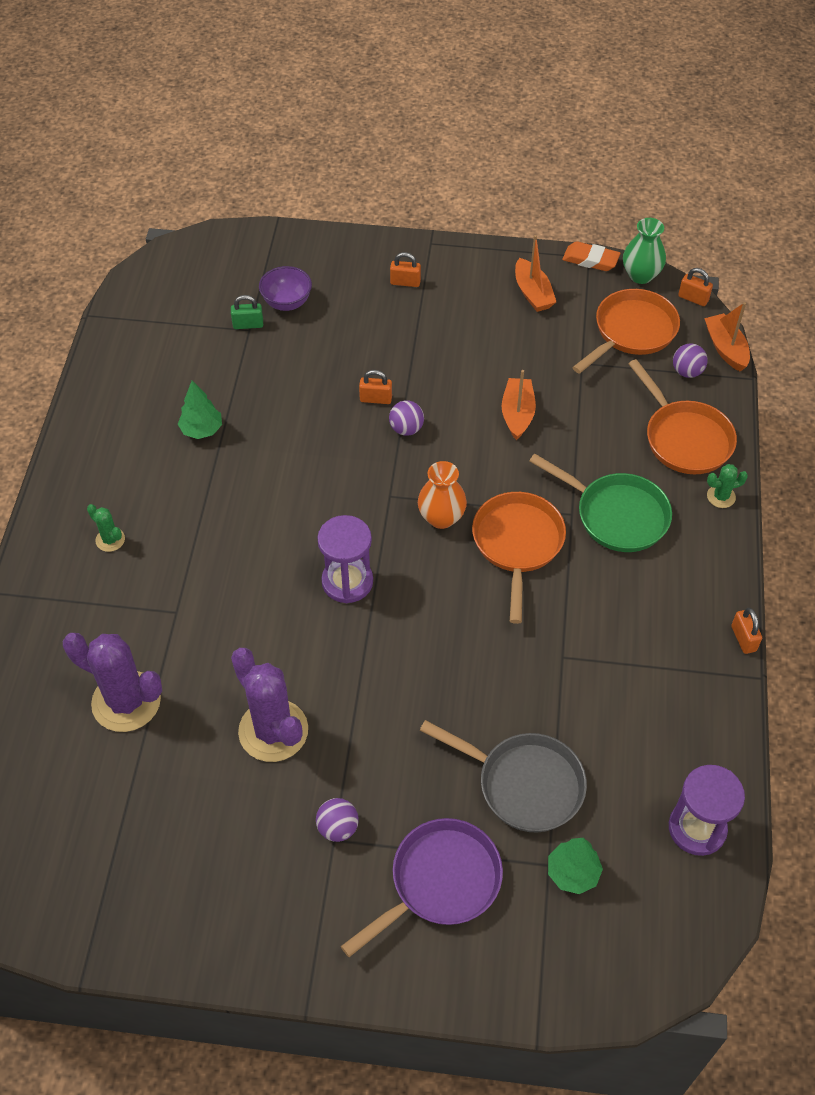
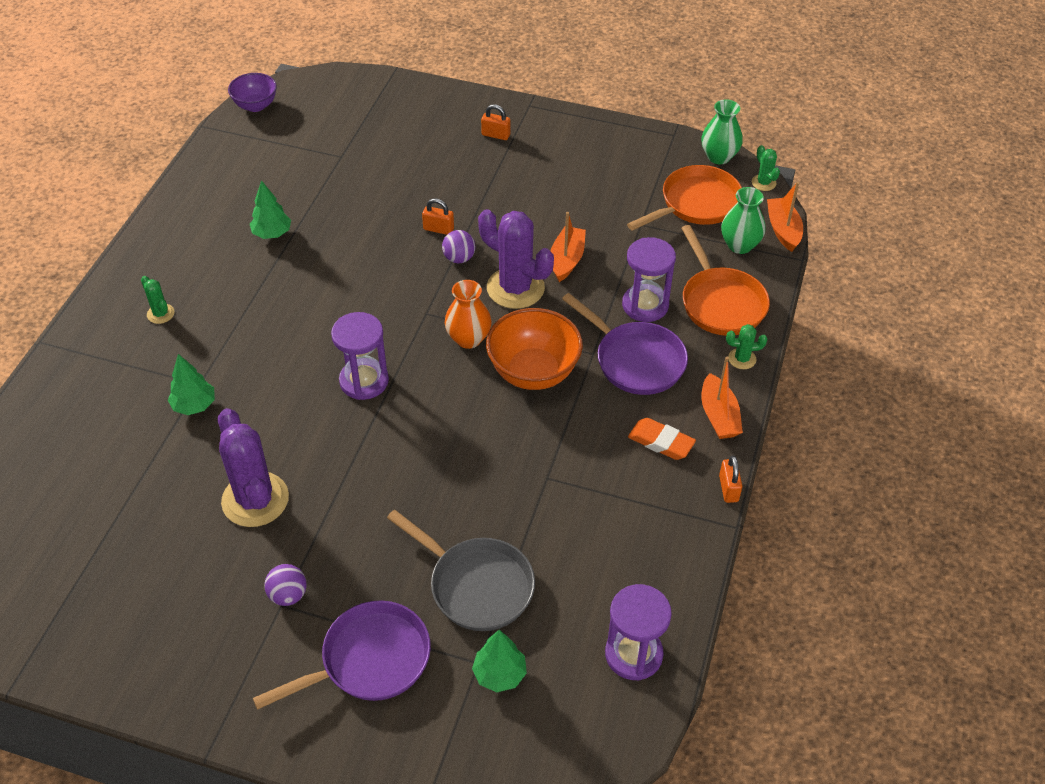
camera: 10 degrees right, 5 degrees down
(126, 701) = (130, 453): purple cactus -> purple cactus (515, 288)
(178, 637) = (194, 405): none -> green tree
(248, 324) = (341, 152): green padlock -> none
(287, 302) = (382, 138): purple bowl -> purple bowl (255, 106)
(517, 544) = (533, 372): orange pan -> orange bowl
(533, 293) = (612, 159): orange boat -> orange boat (718, 416)
(590, 260) = (674, 138): orange eraser -> orange eraser (661, 442)
(610, 453) = (645, 305): none -> purple hourglass
(616, 515) = (635, 360): green pan -> purple pan
(687, 372) = (739, 245): purple ball -> green vase
(693, 298) = (763, 183): orange padlock -> green cactus

